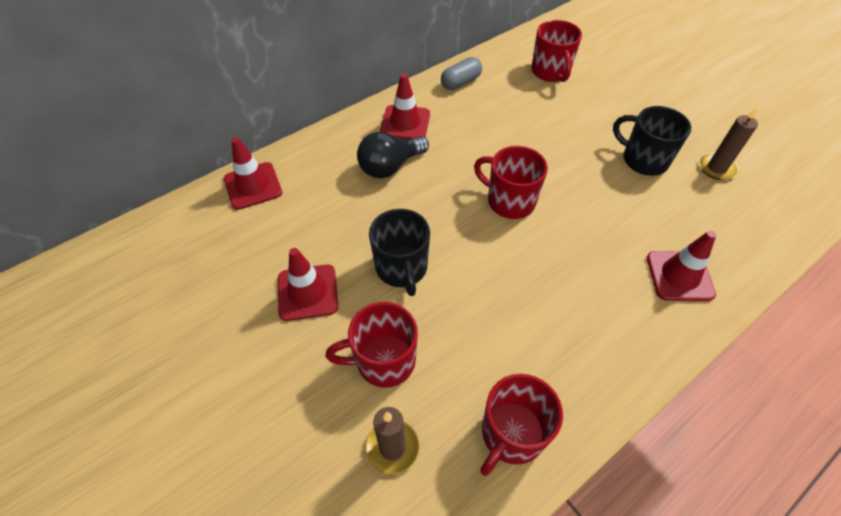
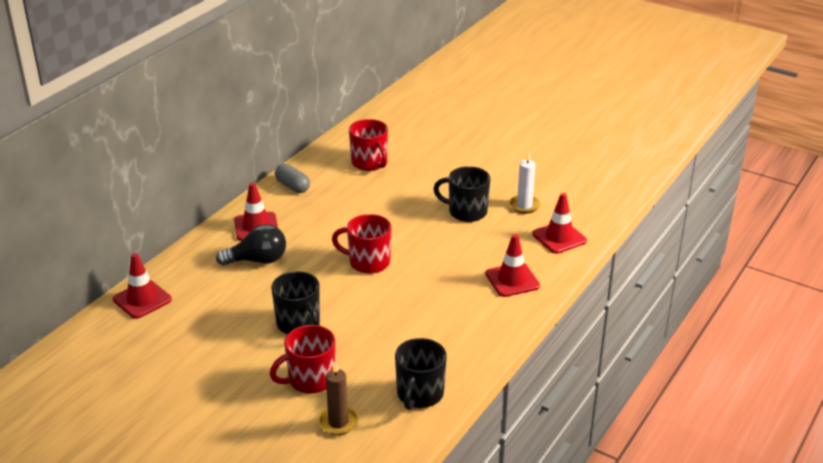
camera: 20 degrees left, 20 degrees down
(308, 292) = (229, 356): red traffic cone -> red traffic cone (559, 237)
(390, 166) = (258, 260): black light bulb -> black light bulb turned 135 degrees counterclockwise
(460, 82) = (292, 186): grey capsule -> grey capsule turned 75 degrees counterclockwise
(511, 434) = (419, 394): red mug -> black mug
(716, 168) = (524, 205): brown candle -> white candle

